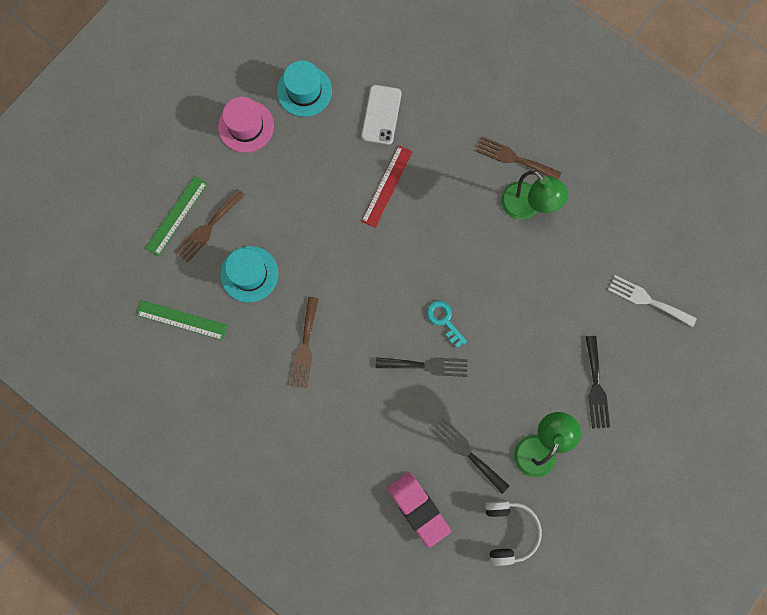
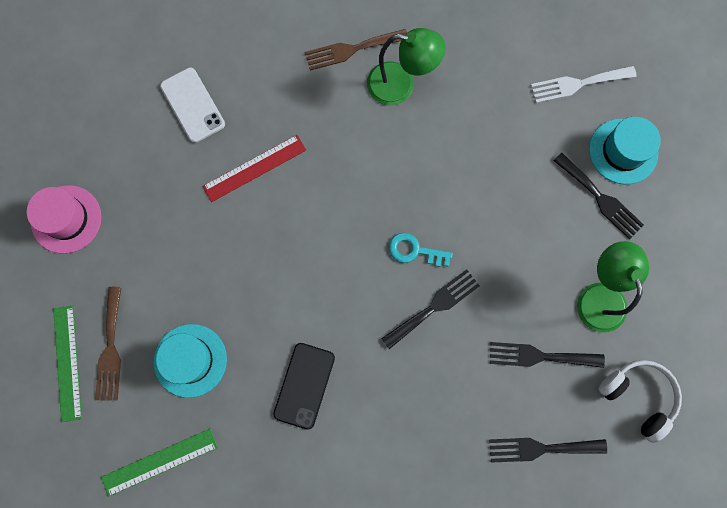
camera: 40 degrees left, 0 degrees up
(304, 91) = (97, 140): turquoise hat -> turquoise hat (623, 151)
(305, 346) = (304, 385): brown fork -> black phone
(387, 186) = (254, 168): red ruler -> red ruler turned 75 degrees clockwise
(418, 509) = (541, 448): pink eraser -> black fork

